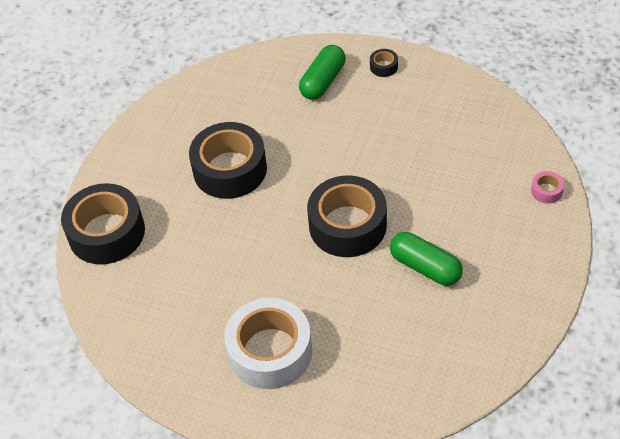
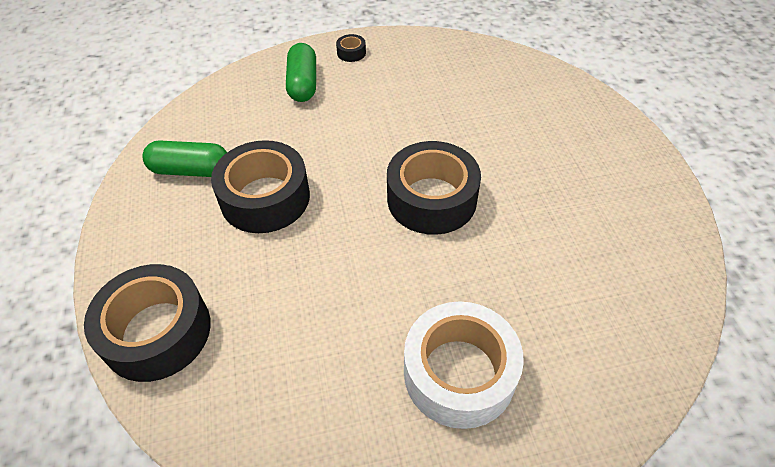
camera: 35 degrees left, 0 degrees up
(425, 267) = (538, 204): green capsule -> green capsule (191, 170)
(546, 191) = (578, 95): pink tape -> none

